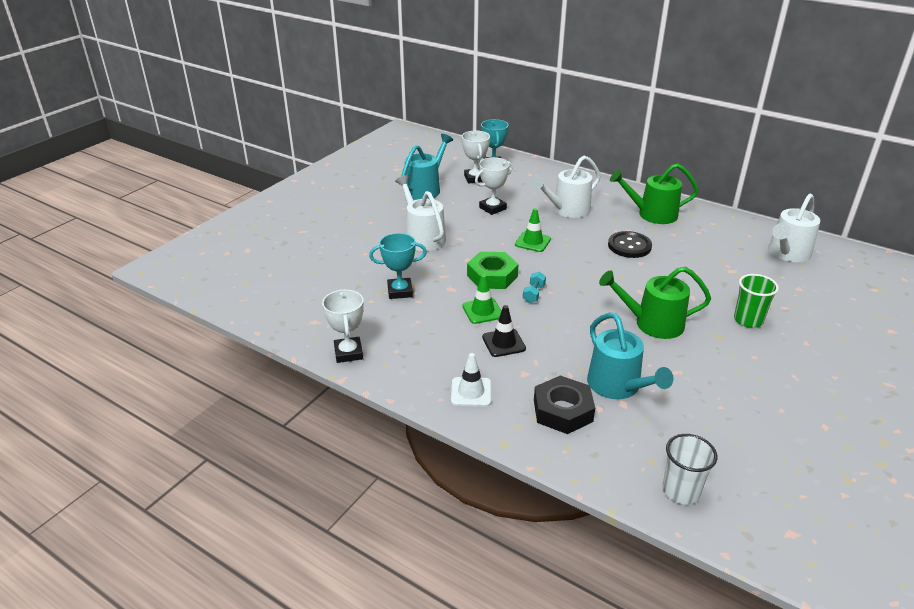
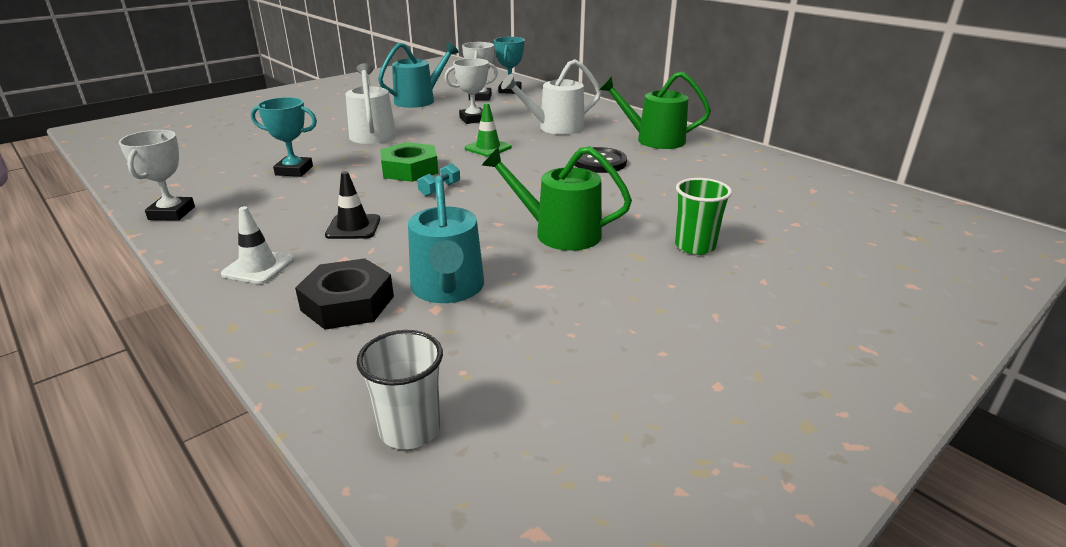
camera: 15 degrees right, 5 degrees down
(482, 311) = (363, 197): green traffic cone -> none
(787, 253) = (804, 189): white watering can -> none

